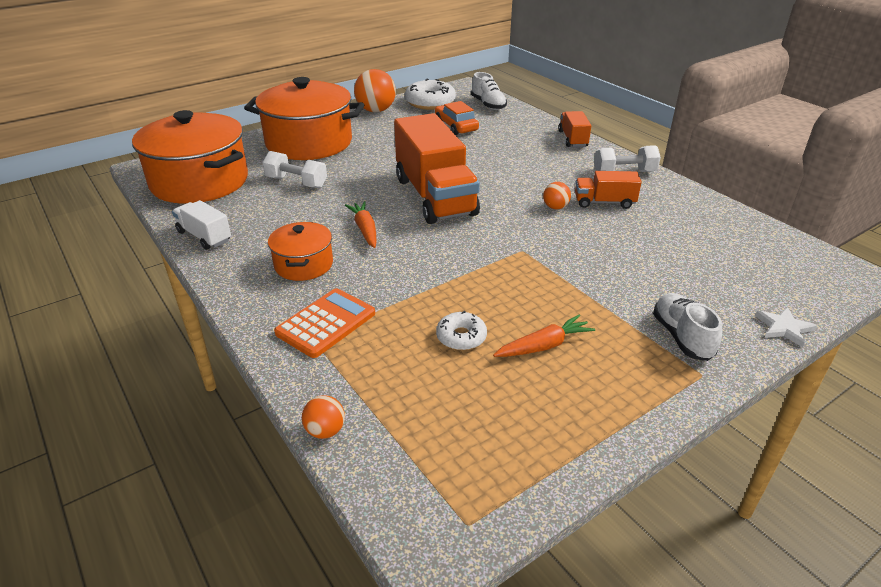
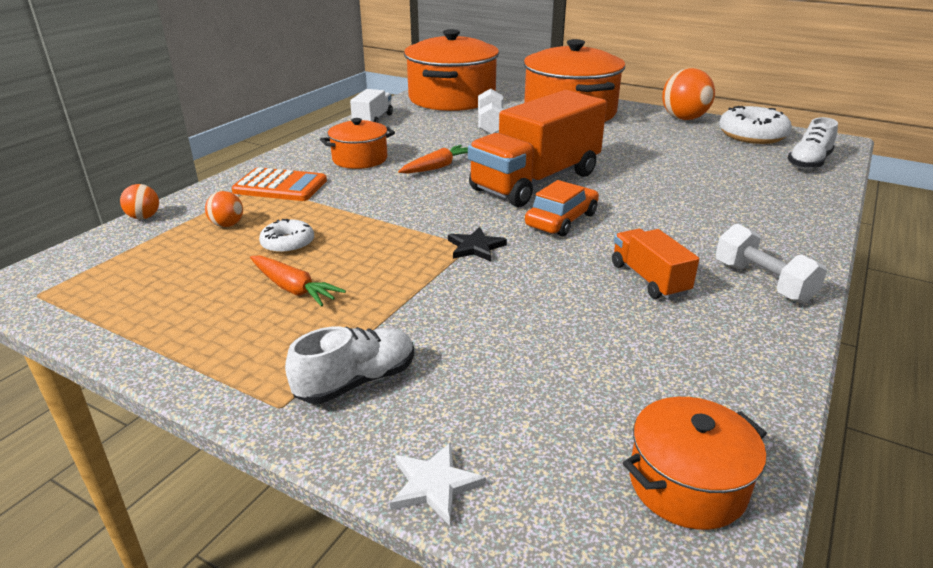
camera: 65 degrees right, 5 degrees down
(456, 126) = (715, 158): orange car -> orange car (561, 220)
(526, 249) = (475, 247): none -> black star
(555, 207) = (593, 248): orange ball -> orange ball (227, 225)
(573, 139) = (807, 229): orange truck -> none
(789, 254) = (687, 484): none -> orange pot

